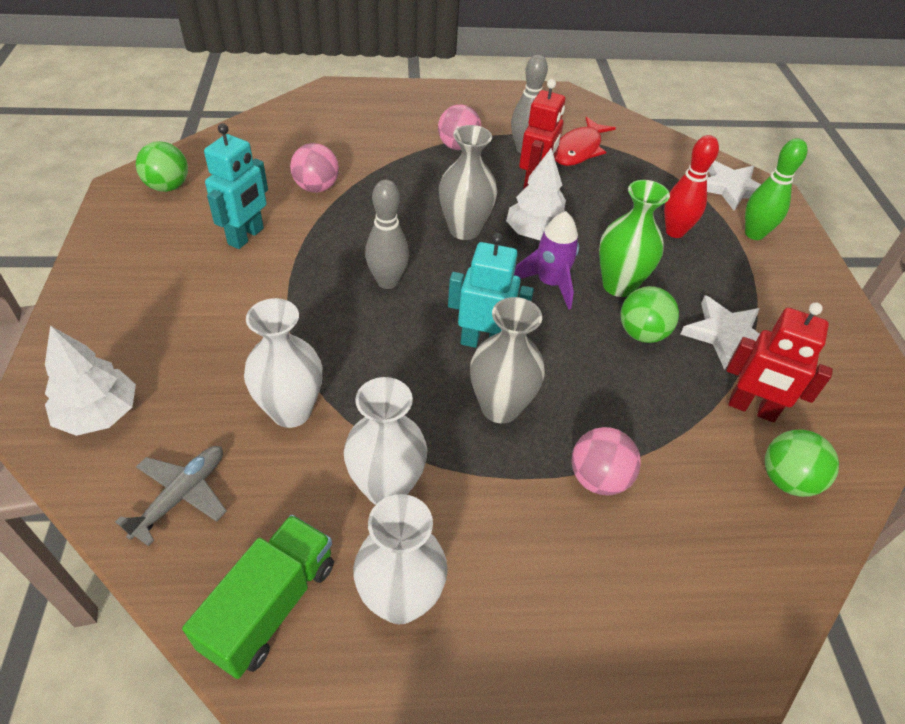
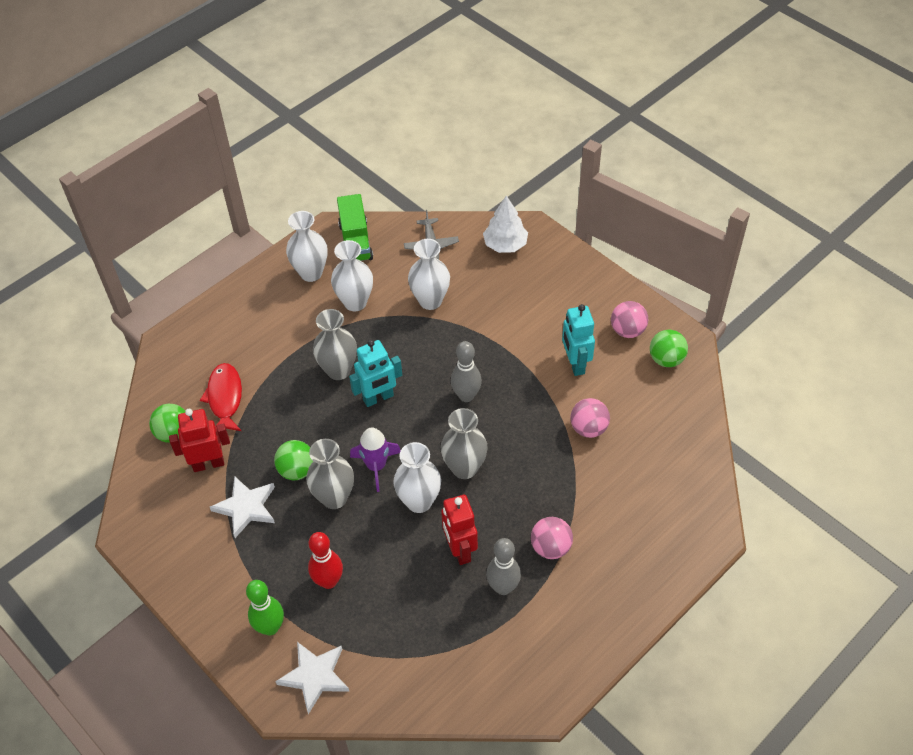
camera: 145 degrees right, 5 degrees up
(535, 233) = (419, 501): white tree -> white vase
(579, 149) = (463, 624): red fish -> red fish (225, 398)
(598, 478) = (266, 370): pink ball -> pink ball (627, 330)
(618, 285) = (334, 498): green vase -> grey vase

